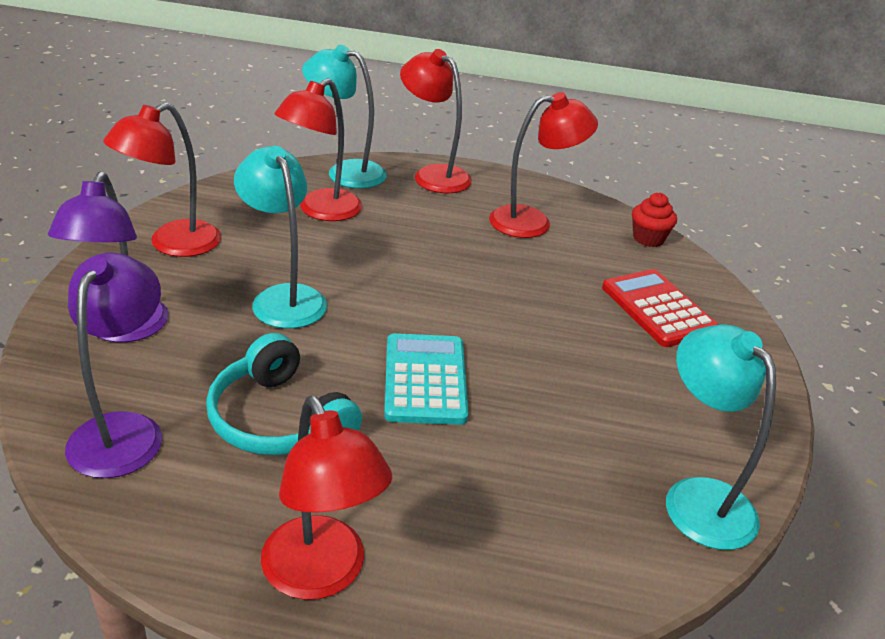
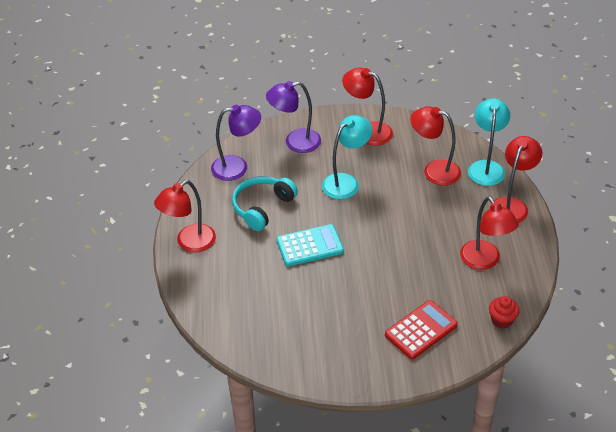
camera: 80 degrees right, 10 degrees up
(698, 498) = (272, 354): turquoise lamp -> none

